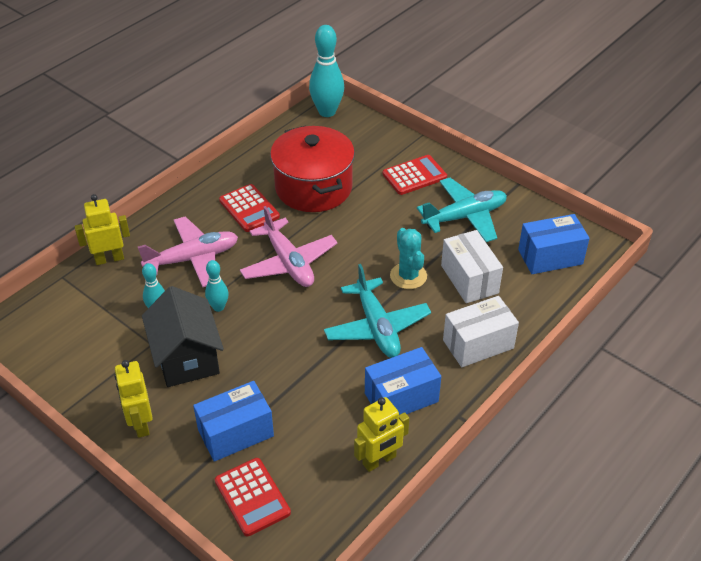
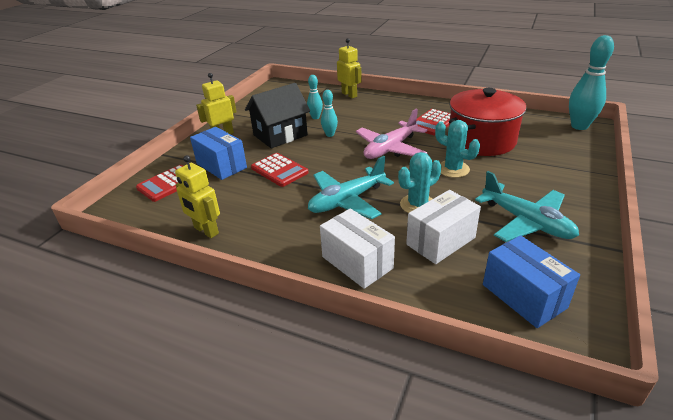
camera: 75 degrees right, 10 degrees down
(193, 259) = (368, 117): pink plane -> none
(358, 229) = (453, 169): none -> turquoise cactus
(401, 397) = (274, 229): blue box -> none
(414, 176) = (552, 182): red calculator -> red calculator (279, 170)

